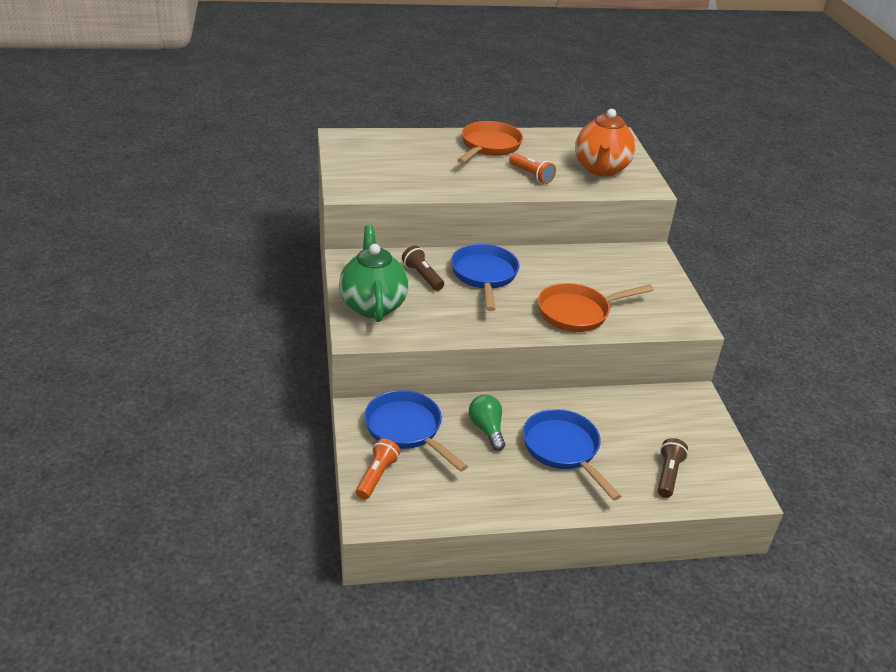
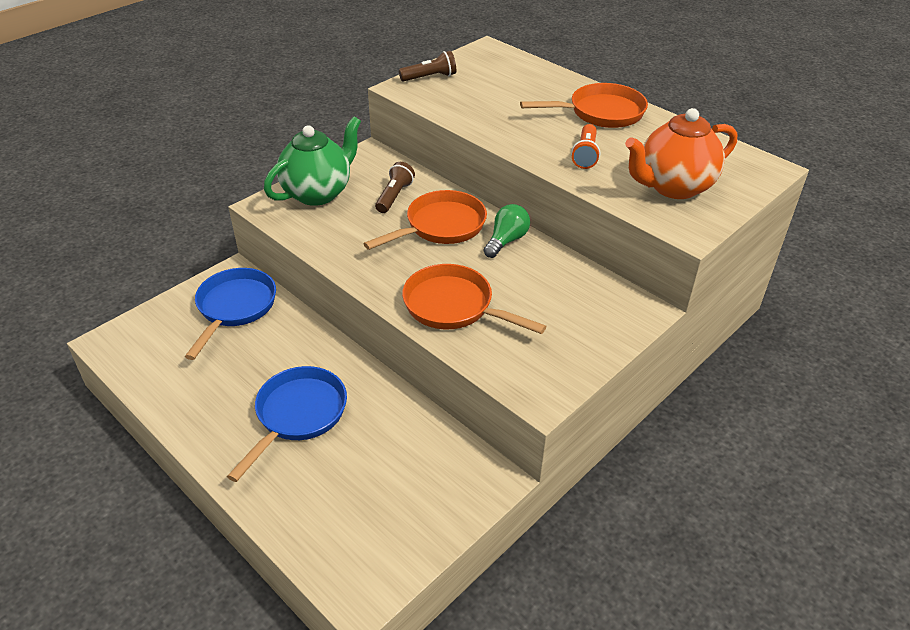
camera: 55 degrees right, 5 degrees up
(376, 476) = (160, 321): orange flashlight -> none
(484, 276) = (441, 226): blue pan -> orange pan
(487, 429) = (280, 352): green light bulb -> green light bulb (506, 241)
(668, 474) = (331, 512): brown flashlight -> brown flashlight (430, 77)

